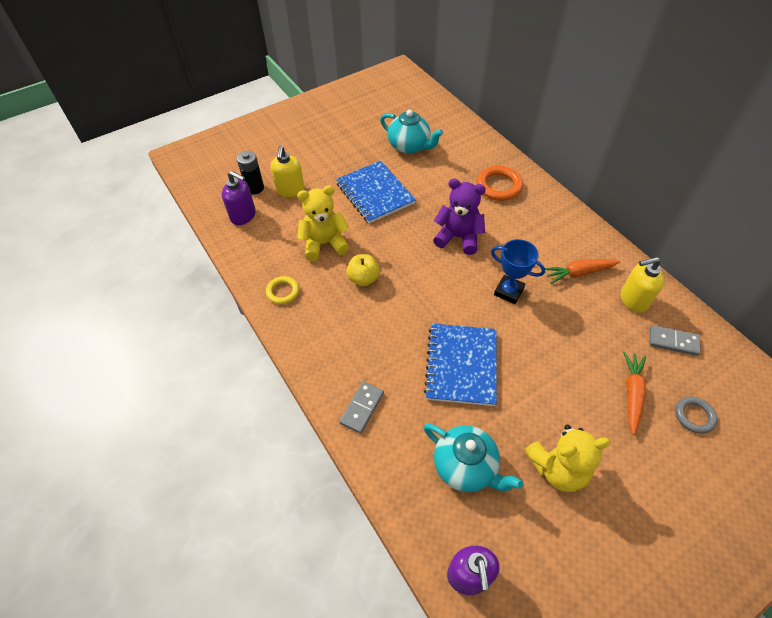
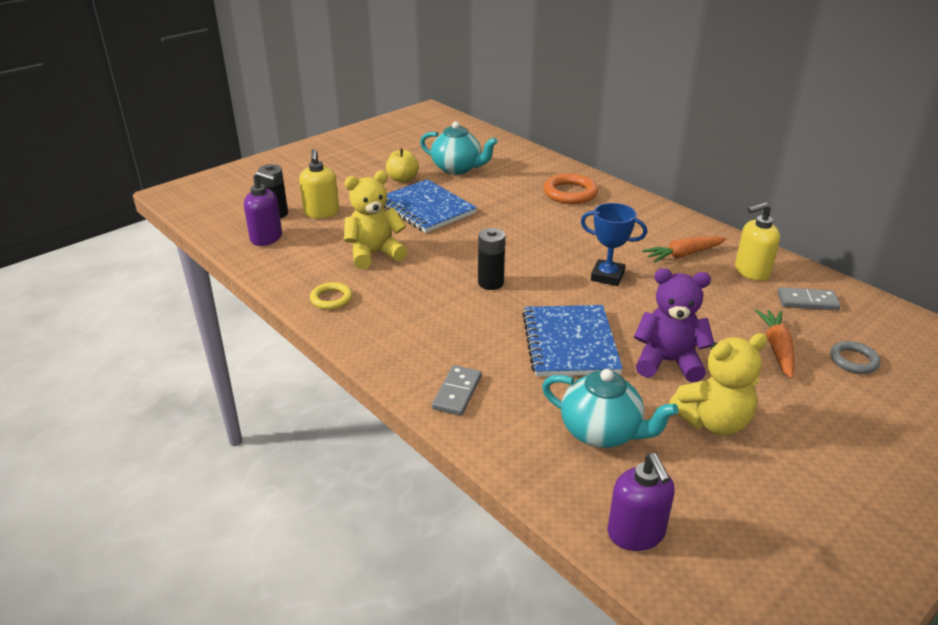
camera: 10 degrees left, 20 degrees down
(363, 279) = (430, 279): yellow apple -> yellow apple (402, 179)
(411, 288) = (490, 283): none -> black battery
(458, 237) = (535, 237): purple teddy bear -> purple teddy bear (668, 362)

